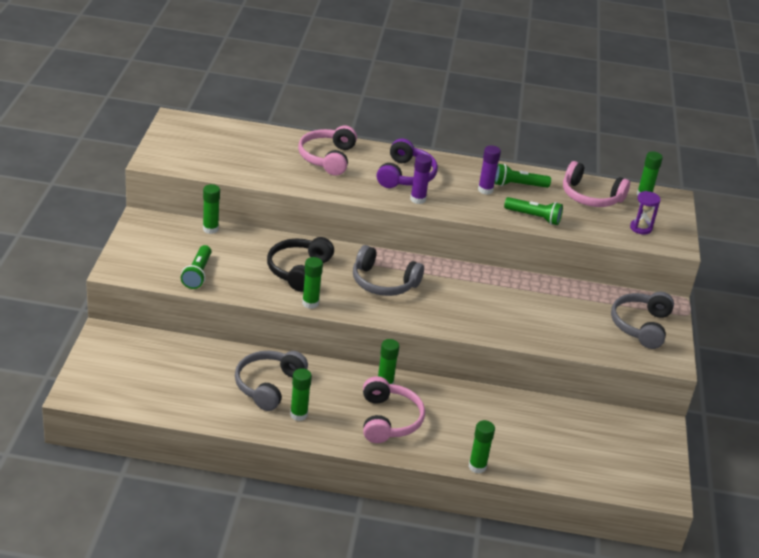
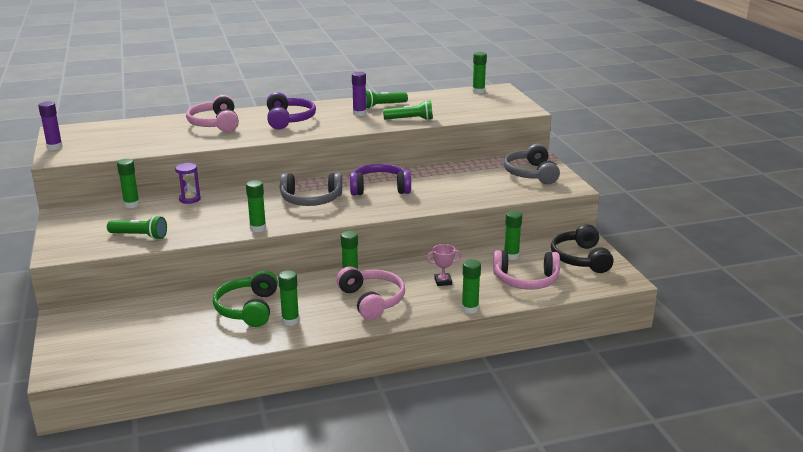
camera: 20 degrees left, 10 degrees down
(198, 274) = (139, 236): green flashlight -> green flashlight turned 60 degrees counterclockwise
(268, 385) = (248, 309): grey headphones -> green headphones
(298, 270) = (231, 211): black headphones -> black headphones (580, 259)
(418, 199) = (310, 130): purple glue stick -> purple glue stick (54, 147)
(462, 291) = (380, 189): none -> purple headphones
(473, 423) = (443, 281): none -> pink trophy
(566, 417) = (511, 256): none -> green glue stick
(590, 196) = (441, 100): pink headphones -> pink headphones (526, 280)
(640, 228) = (493, 108): purple hourglass -> purple hourglass (189, 199)

